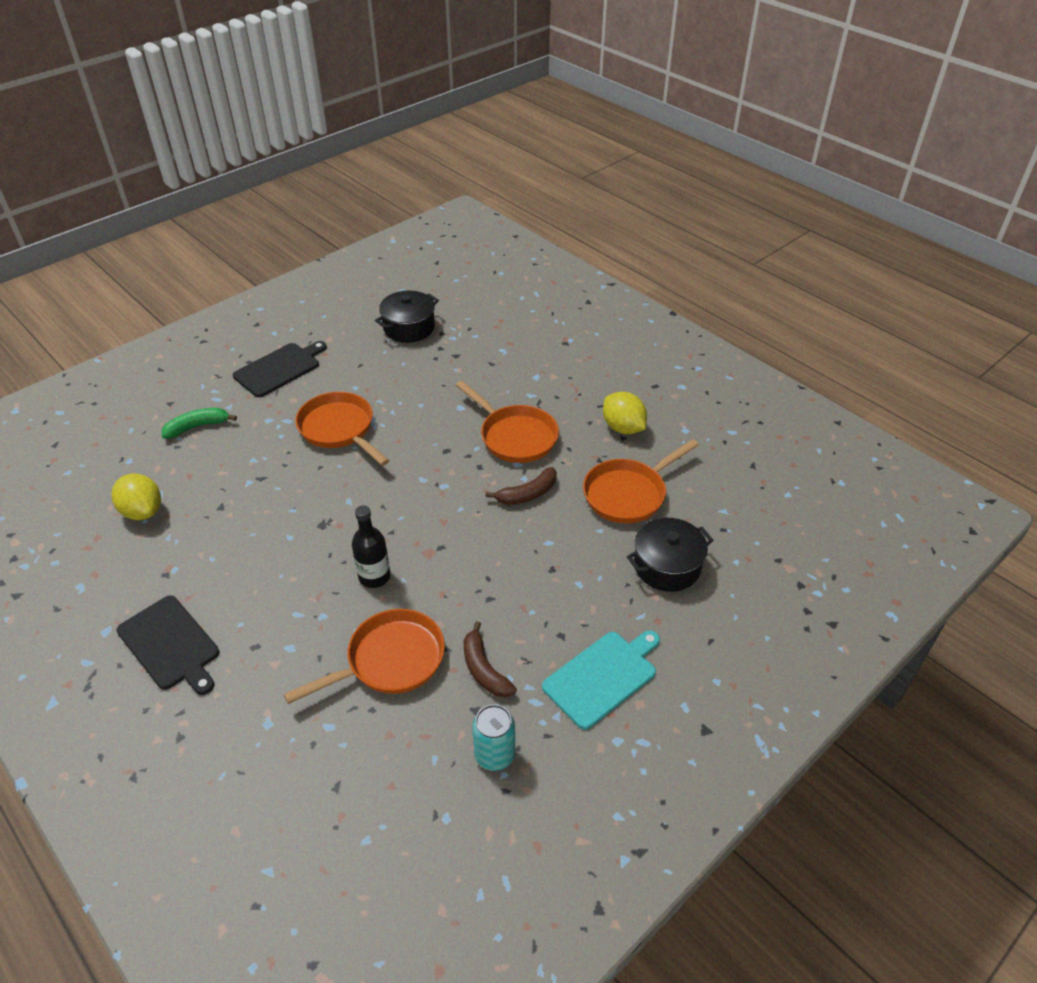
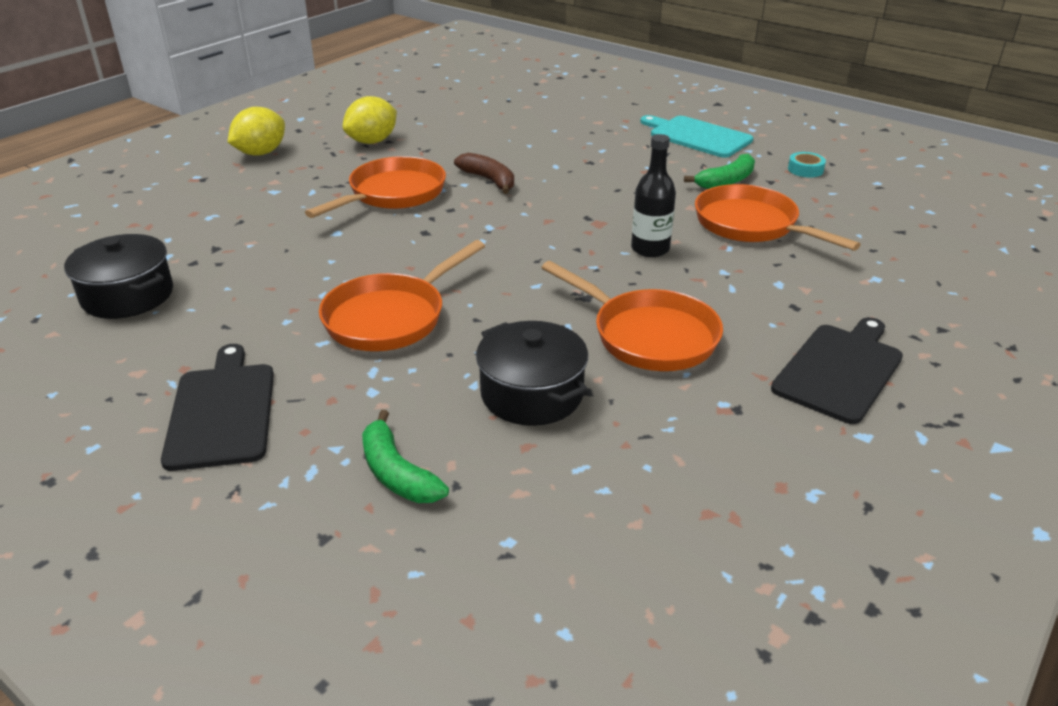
camera: 100 degrees left, 10 degrees down
(143, 511) = (628, 475): yellow lemon -> yellow lemon (261, 153)
(279, 369) = (222, 411): black cutting board -> black cutting board turned 45 degrees clockwise
(484, 669) = (726, 181): brown banana -> green banana
(494, 755) = (805, 170): turquoise can -> turquoise tape
(628, 493) = (474, 135): orange pan -> orange pan (648, 335)
(667, 566) = (562, 118): black pot -> black pot (532, 394)

